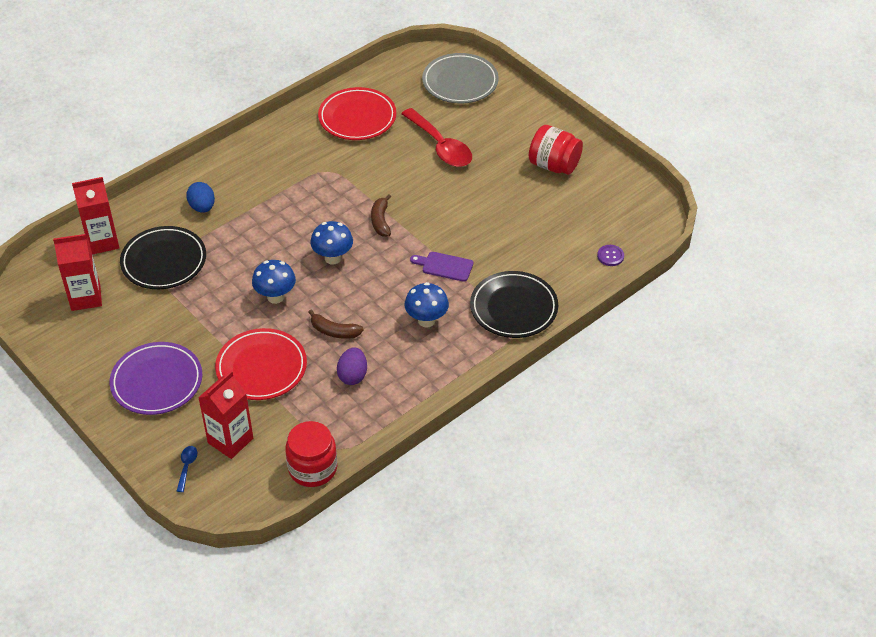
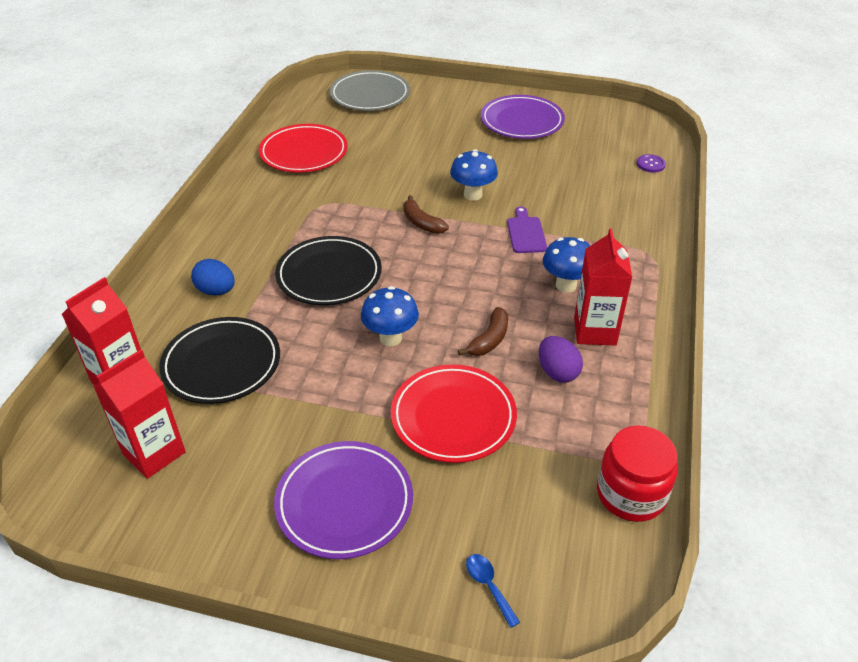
camera: 35 degrees left, 5 degrees down
(230, 440) = (506, 520): red carton -> red carton (595, 331)
(333, 258) = (411, 274): blue mushroom -> blue mushroom (473, 195)
(334, 331) = (489, 340): brown banana -> brown banana turned 45 degrees counterclockwise
(440, 146) = (408, 145): red spoon -> none
(444, 266) = (525, 233): purple cutting board -> purple cutting board turned 105 degrees clockwise
(513, 308) = (627, 238): black plate -> black plate (329, 275)
(554, 165) = (522, 121): red jar -> purple plate

